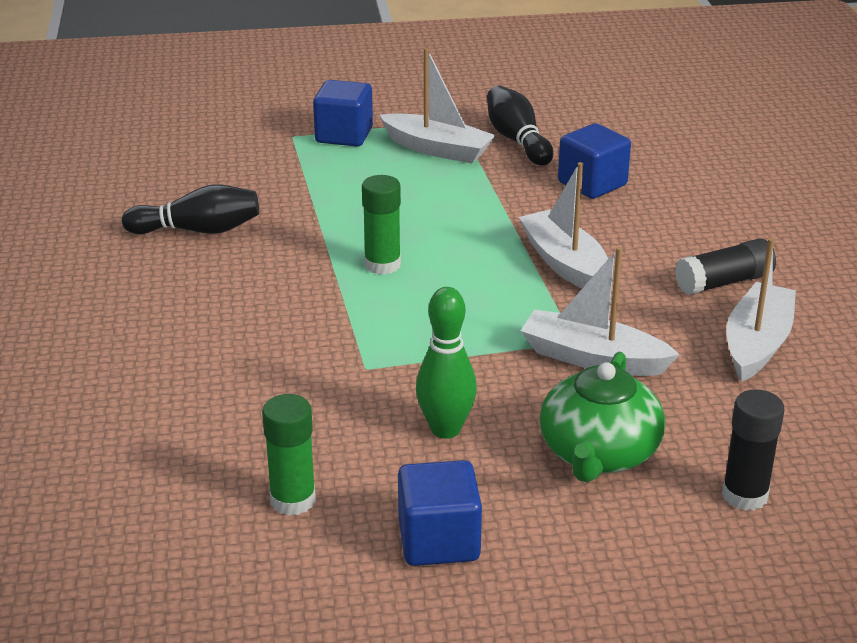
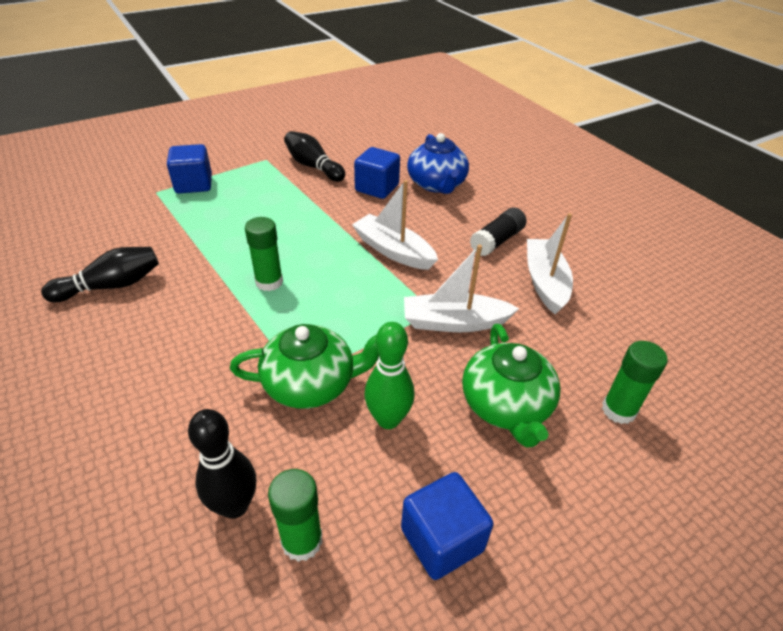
camera: 25 degrees left, 10 degrees up
(240, 455) = (235, 506): none -> black bowling pin
(376, 375) = (311, 383): none -> green teapot
(437, 149) = (264, 183): white boat -> none
(686, 195) = (437, 184): none -> blue teapot
(744, 495) = (618, 410): black glue stick -> green glue stick

